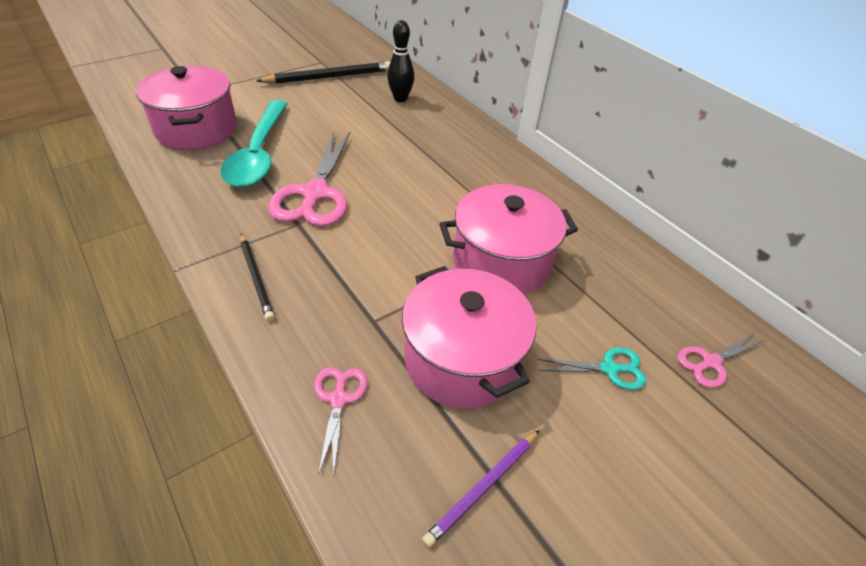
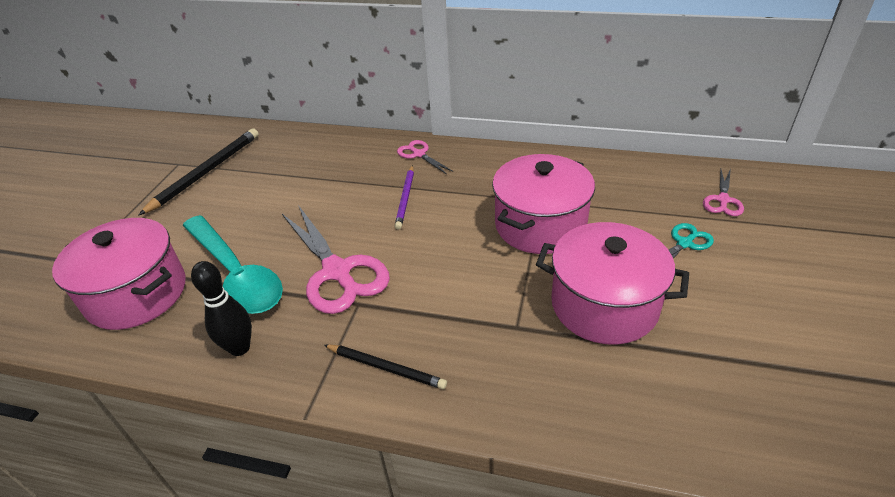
camera: 35 degrees left, 5 degrees down
(338, 399) = (569, 395): pink scissors -> pink scissors (419, 154)
(400, 99) = (299, 155): black bowling pin -> black bowling pin (240, 348)
(483, 487) = (718, 367): purple pencil -> purple pencil (405, 198)

